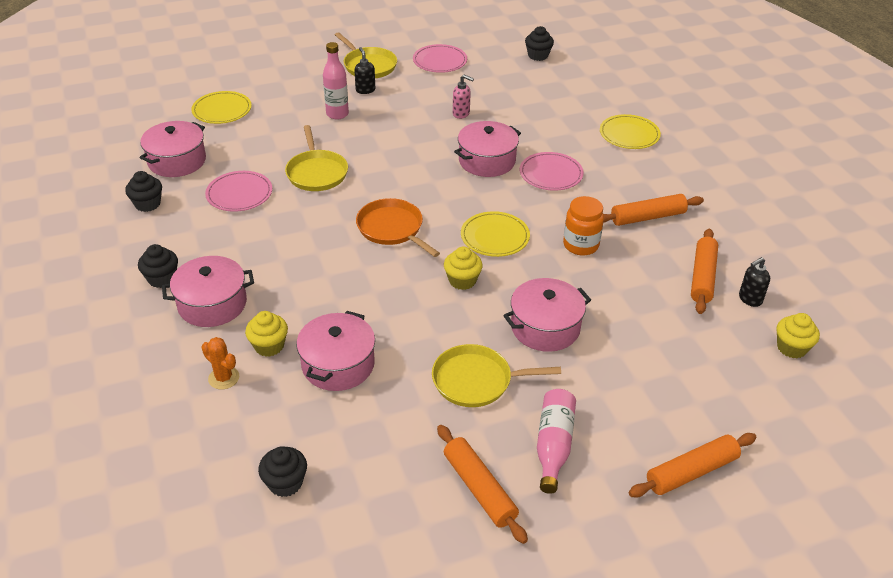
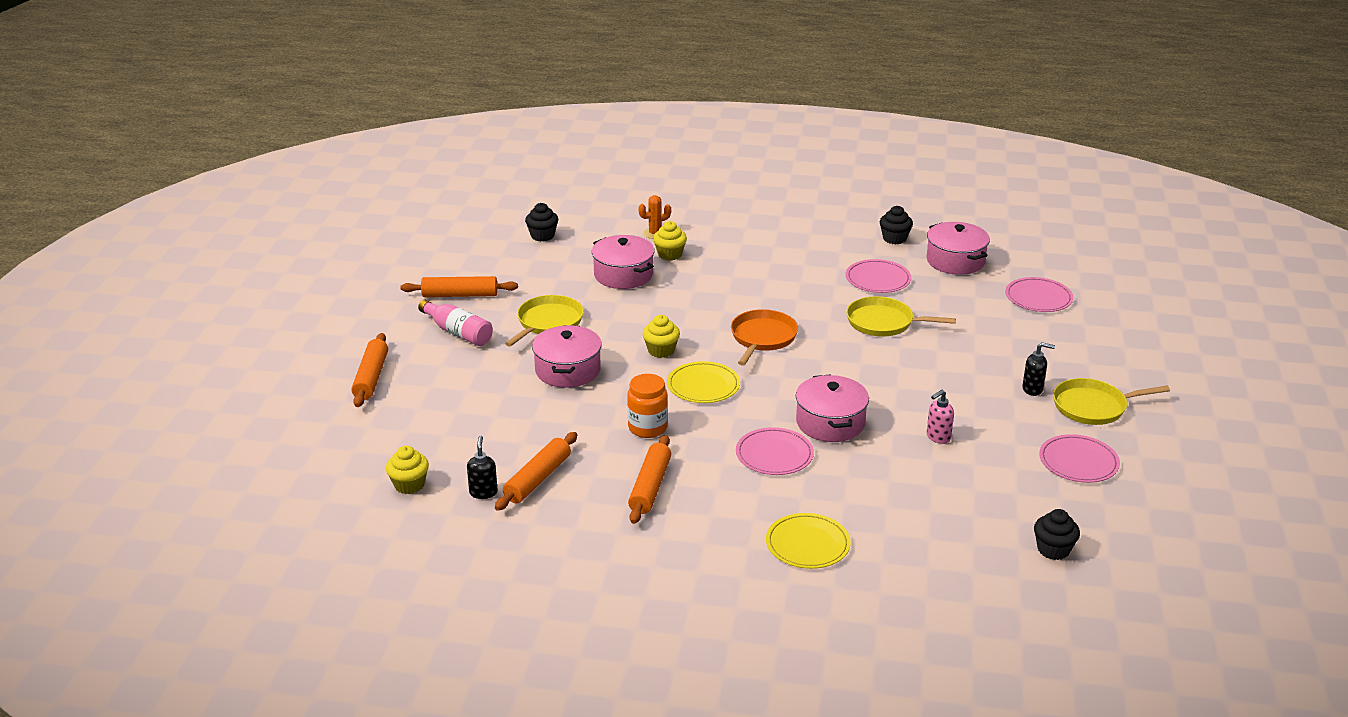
camera: 120 degrees right, 10 degrees down
(162, 278) = (786, 230): black cupcake -> none
(212, 304) = (737, 243): pink pot -> none
(222, 110) = (1038, 298): yellow plate -> pink plate
(337, 114) = (988, 359): pink bottle -> none
(392, 229) = (762, 338): orange pan -> orange pan turned 60 degrees counterclockwise
(702, 277) = (537, 479): orange rolling pin -> orange rolling pin turned 75 degrees clockwise

